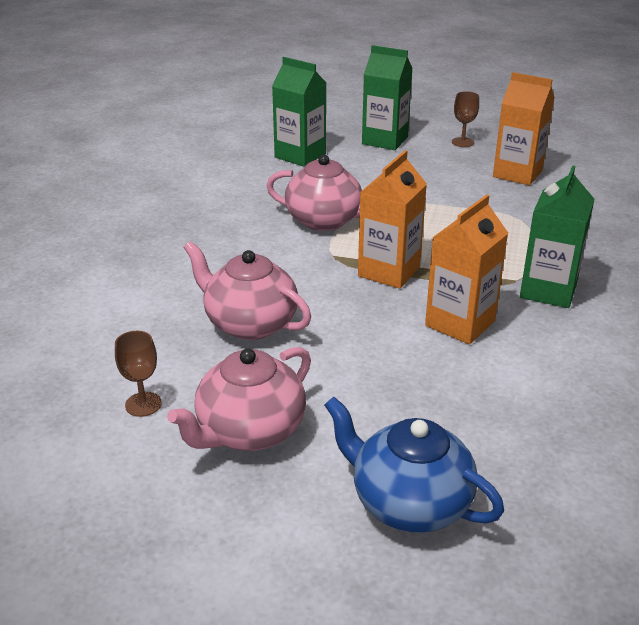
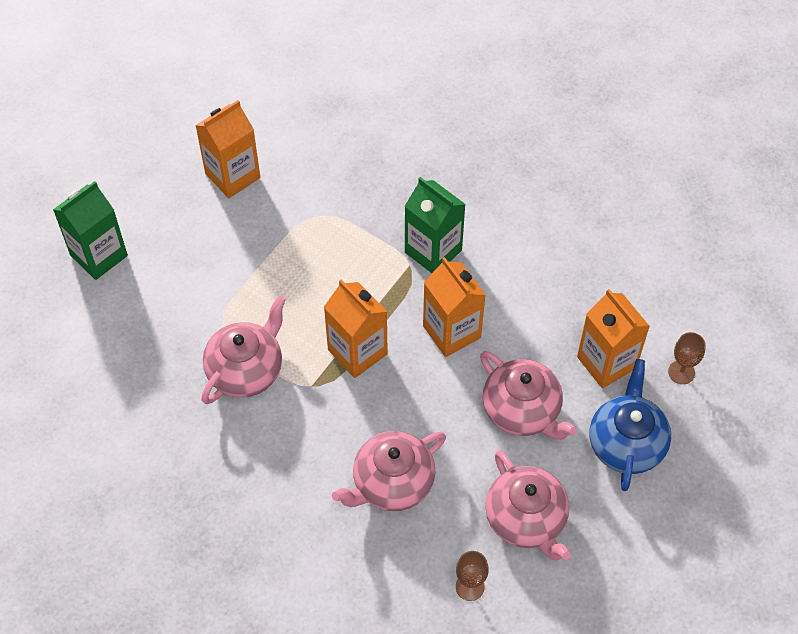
camera: 70 degrees left, 25 degrees up
(300, 155) = (93, 347): green carton -> none
(396, 396) = (522, 411): none -> pink teapot
(409, 503) = (626, 444): blue teapot -> blue teapot turned 135 degrees clockwise
(462, 142) = (141, 188): brown goblet -> brown goblet (681, 372)
(519, 456) = (606, 362): none -> orange carton

